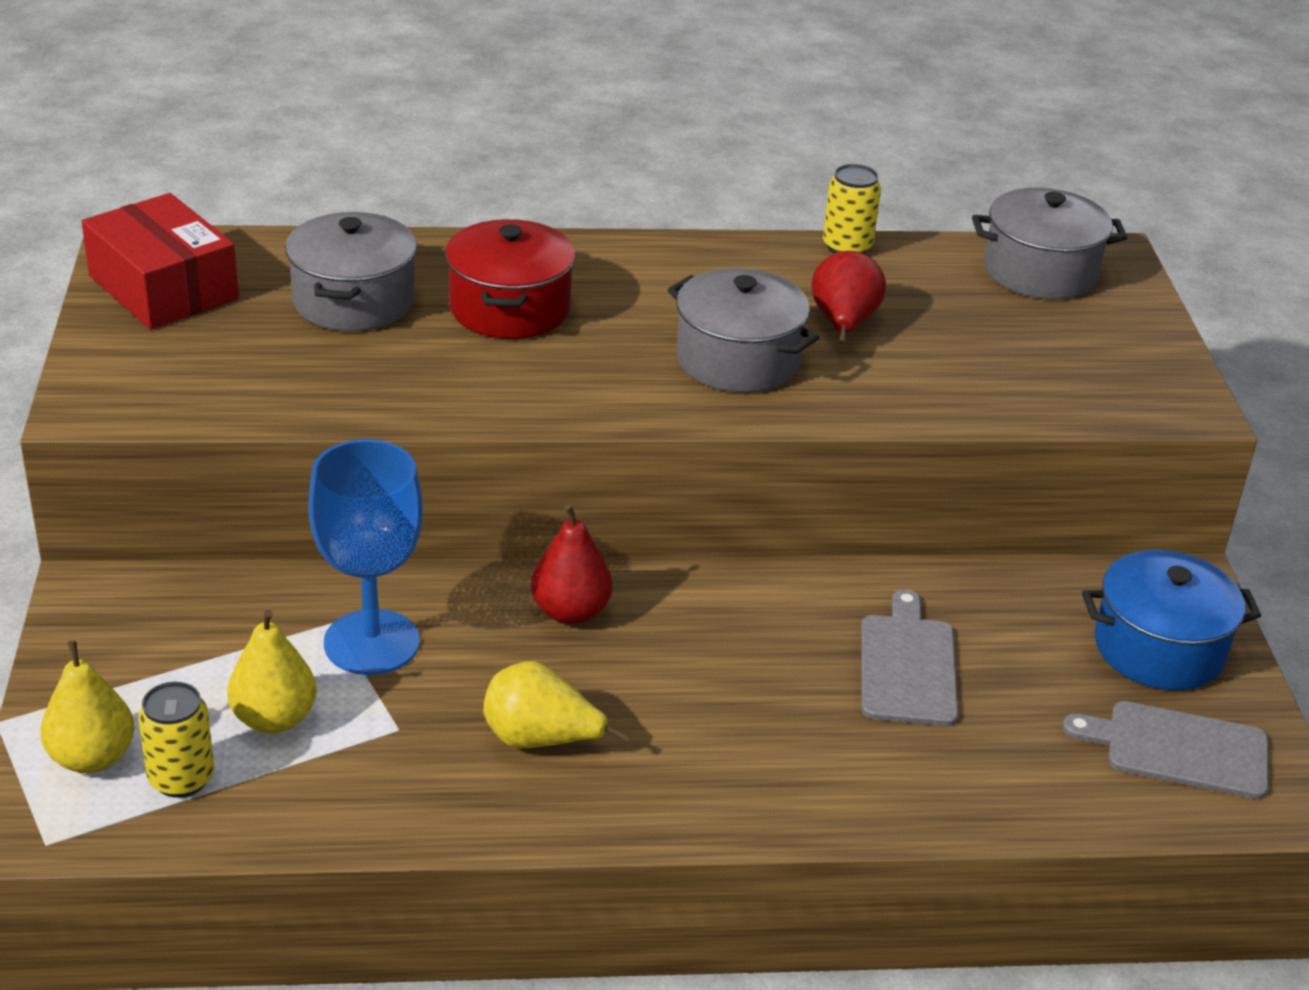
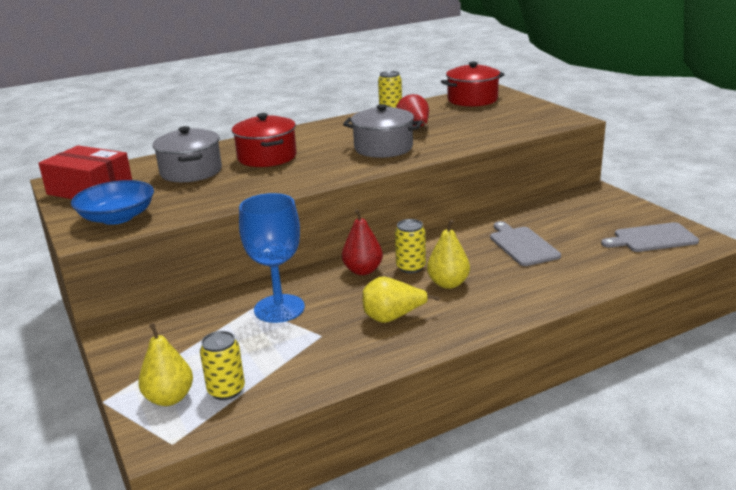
camera: 20 degrees left, 10 degrees down
(161, 379) = (117, 217): none -> blue bowl
(274, 719) = (255, 351): yellow pear -> yellow pear (448, 284)
(659, 638) = (411, 267): none -> yellow can
(1040, 272) = (472, 100): grey pot -> red pot
(1159, 648) = (610, 212): blue pot -> none

